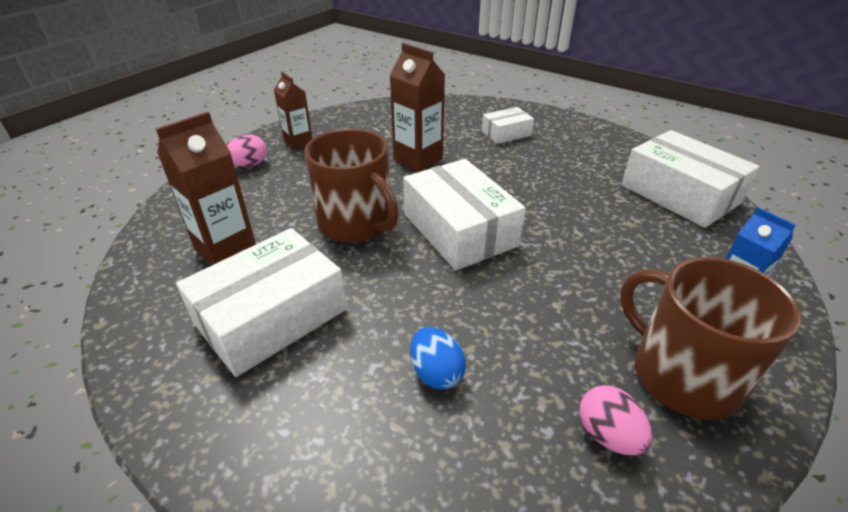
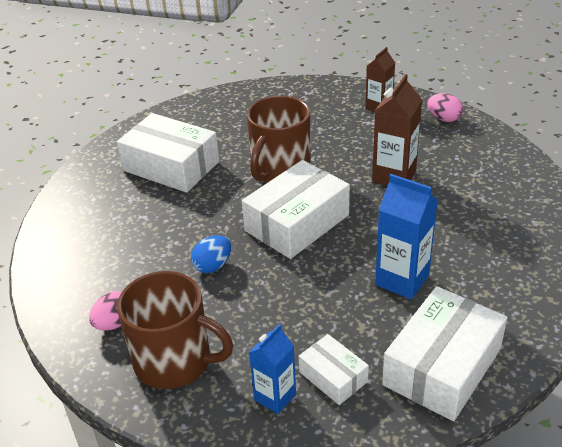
camera: 75 degrees right, 0 degrees up
(226, 249) = (225, 127): brown carton -> none
(249, 164) = (329, 98): pink egg -> pink egg (443, 118)
(436, 373) = (145, 242): blue egg -> blue egg (213, 266)
(506, 133) = (489, 221): white box -> white box (333, 377)
(569, 188) = (402, 280): none -> blue carton
(682, 375) = (174, 361): brown mug -> brown mug turned 75 degrees clockwise

